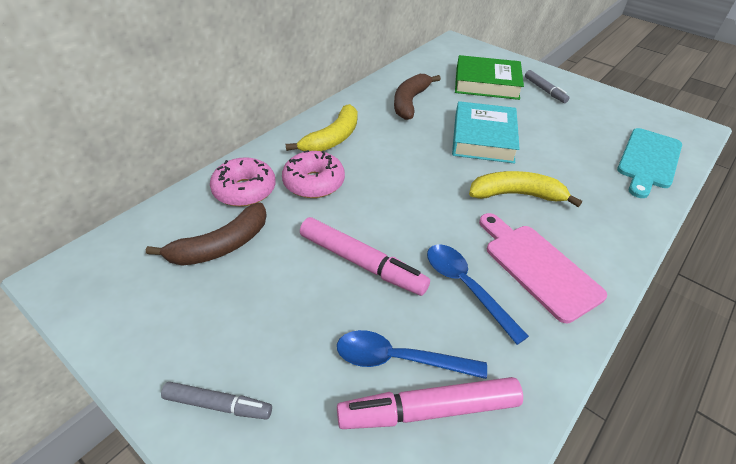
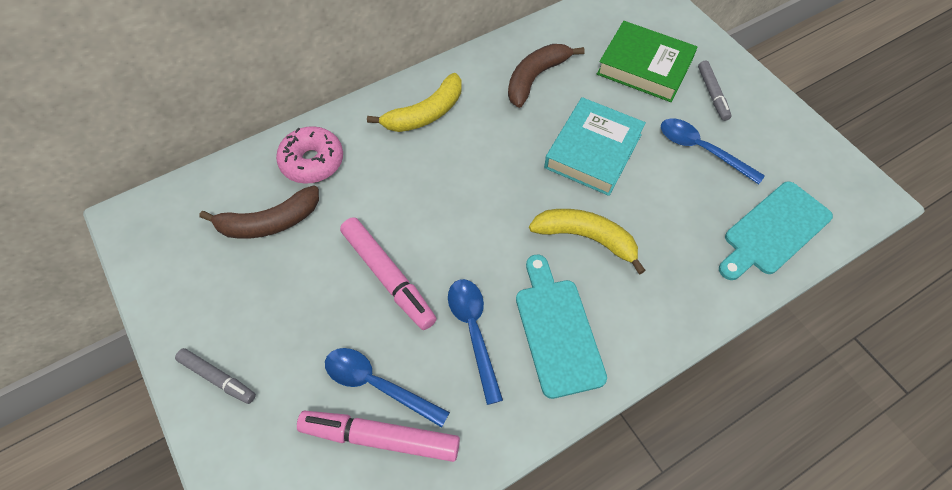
camera: 20 degrees right, 15 degrees up
(314, 183) = (382, 169): pink donut -> none
(538, 267) = (557, 331): pink cutting board -> turquoise cutting board
(561, 123) = (701, 150): none -> blue spoon

